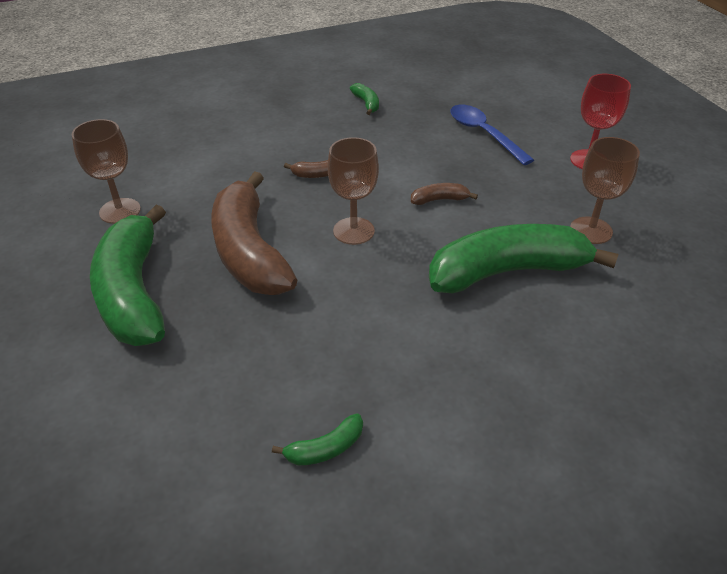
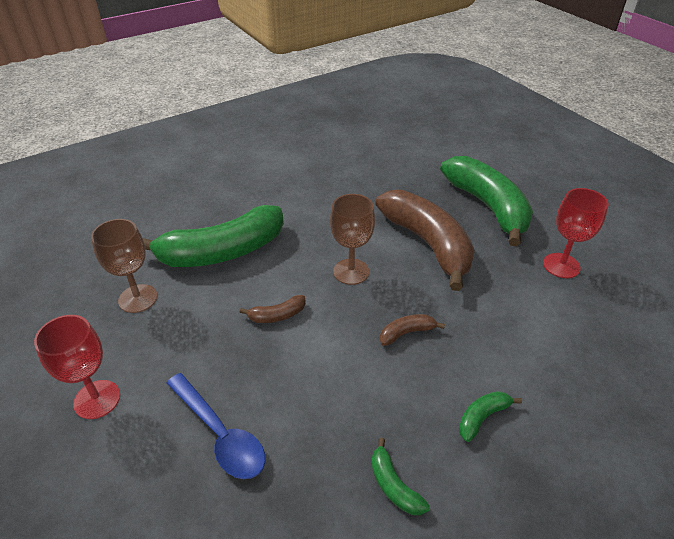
camera: 170 degrees right, 0 degrees up
(120, 211) = (561, 265): brown goblet -> red goblet
(325, 448) = (330, 152): green banana -> green banana (482, 417)

